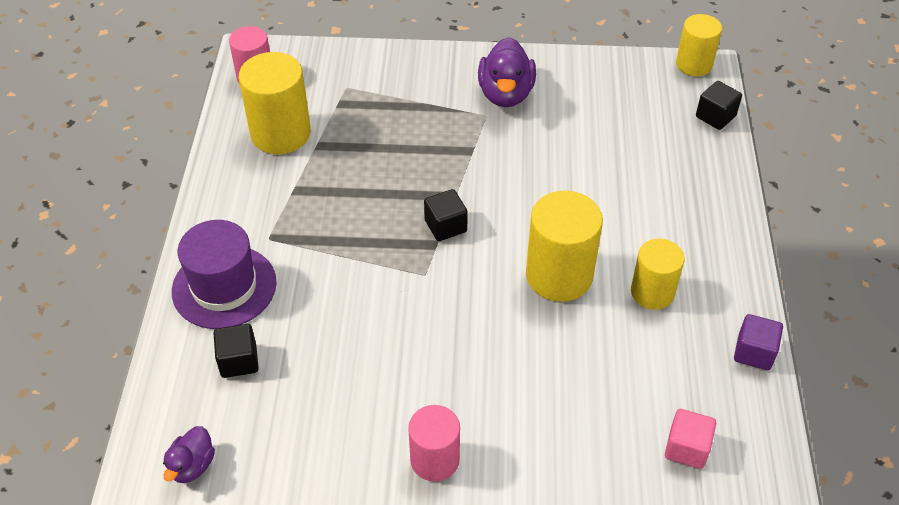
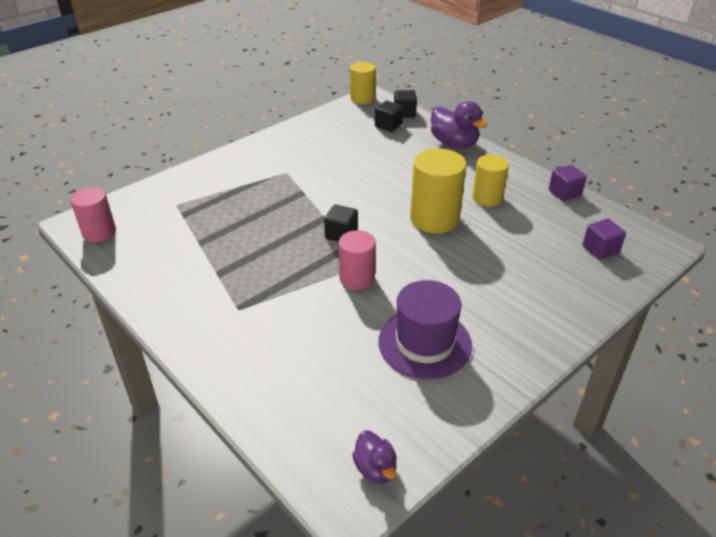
camera: 45 degrees left, 10 degrees down
(224, 287) = (246, 355): purple hat -> purple hat (424, 343)
(239, 361) = (318, 387): black cube -> black cube (388, 125)
(280, 133) = (164, 251): yellow cylinder -> none
(435, 459) = (505, 345): pink cylinder -> pink cylinder (357, 278)
(505, 94) = (283, 157): purple duck -> purple duck (454, 144)
(686, 448) = (600, 249): pink cube -> purple cube

